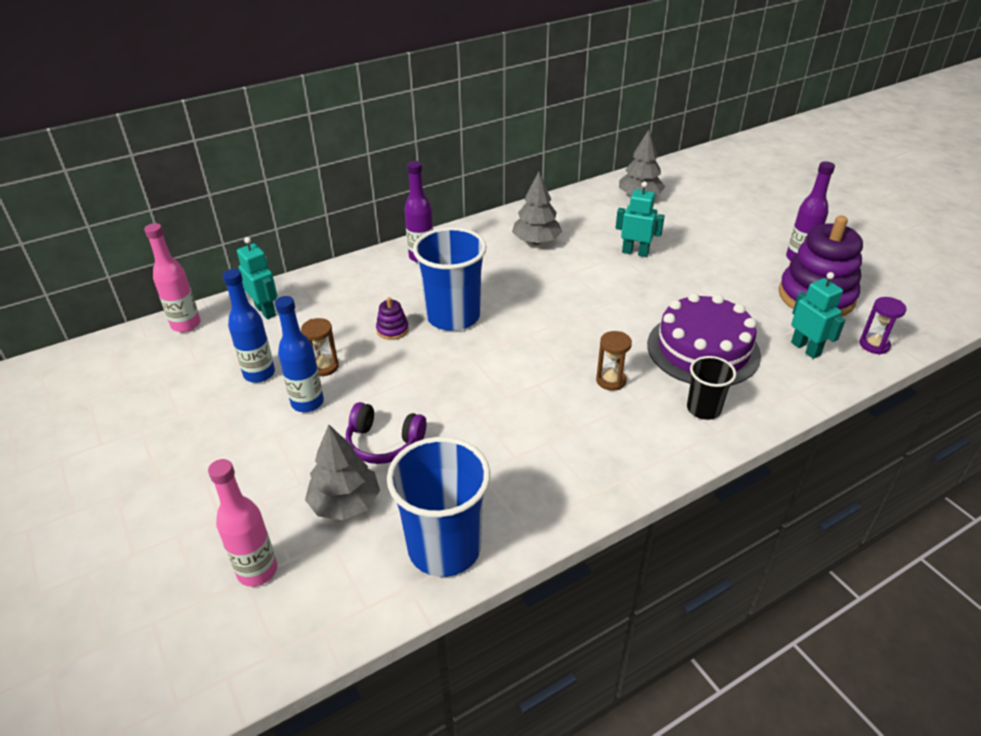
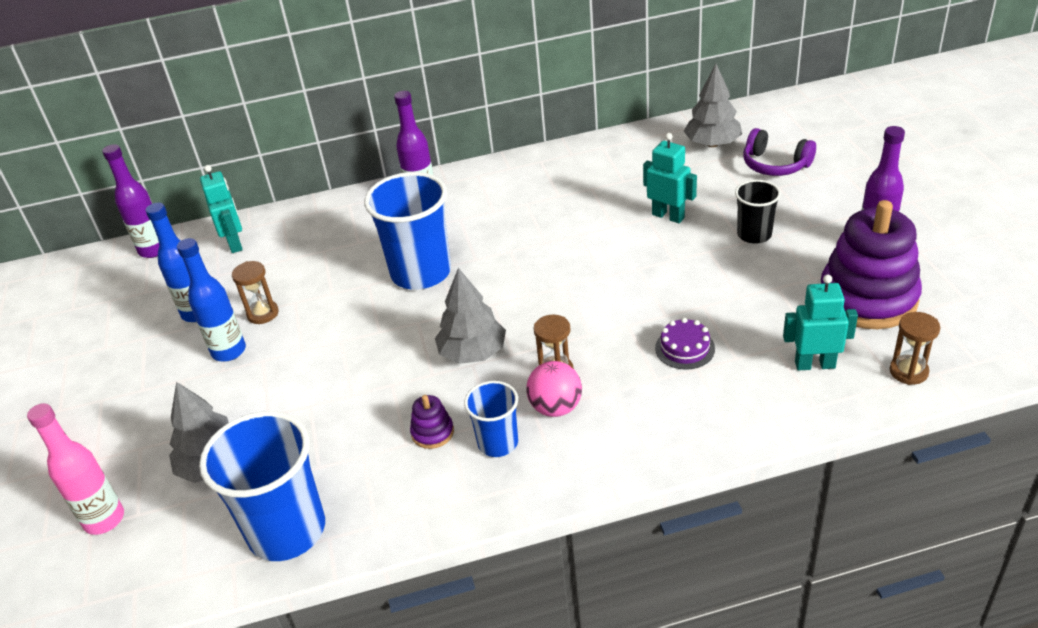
camera: 20 degrees right, 0 degrees up
(186, 325) = (154, 250): pink bottle -> purple bottle
(384, 443) = (282, 407): purple headphones -> purple headphones (775, 165)
(392, 330) = (350, 280): purple stacking toy -> purple stacking toy (432, 432)
(536, 241) = (558, 191): grey tree -> grey tree (473, 353)
(593, 443) = (498, 443): none -> blue cup
(626, 408) = (556, 407): none -> pink ball
(703, 349) = (685, 348): purple cake -> purple cake, size x0.44
(703, 409) = (645, 421): black cup -> black cup (754, 234)
(805, 349) = (814, 364): turquoise robot -> turquoise robot turned 75 degrees counterclockwise
(874, 345) = (908, 371): purple hourglass -> brown hourglass

